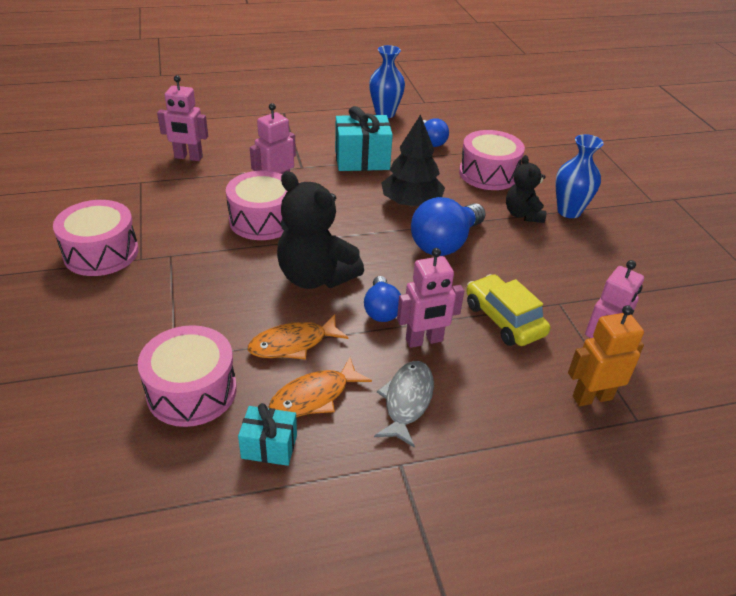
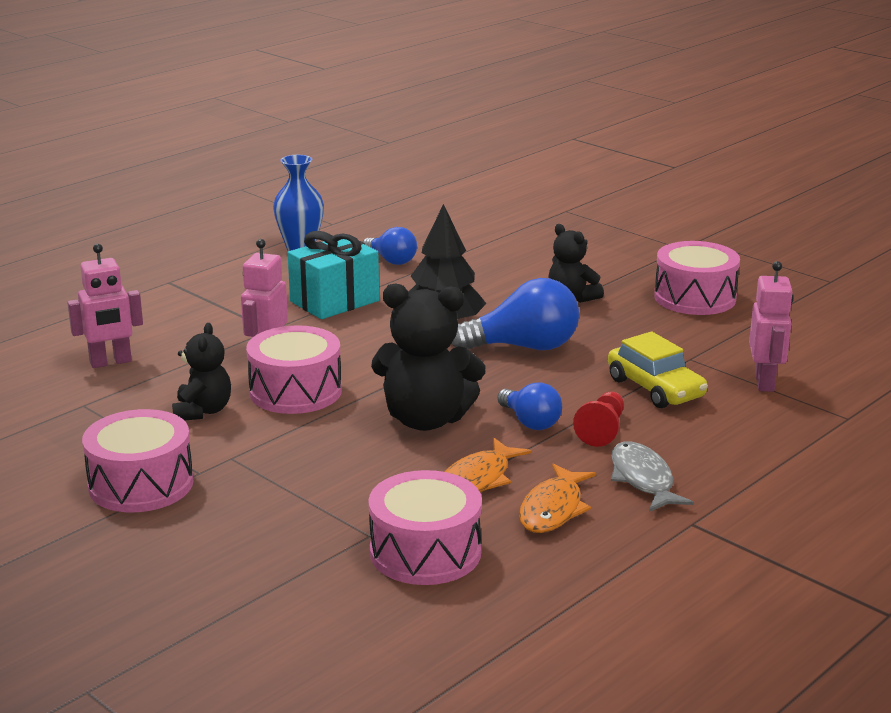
camera: 30 degrees left, 15 degrees down
(195, 213) = (202, 411): none -> black teddy bear
(269, 446) = (560, 559): turquoise gift -> none
(424, 340) = (602, 430): pink robot -> red pawn
(445, 243) = (524, 347): blue light bulb -> blue light bulb turned 105 degrees counterclockwise
(488, 174) = (492, 272): pink drum -> pink drum (695, 297)
(504, 319) = (655, 388): yellow car -> yellow car turned 150 degrees counterclockwise
(569, 211) = (613, 281): blue vase -> none
(592, 397) = (795, 416): orange robot -> none

